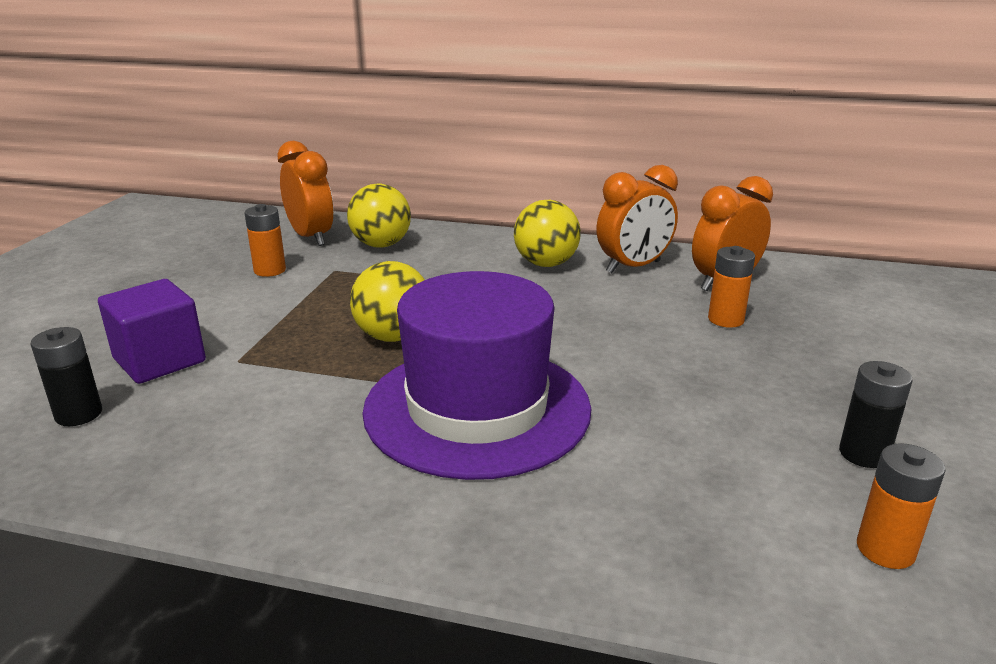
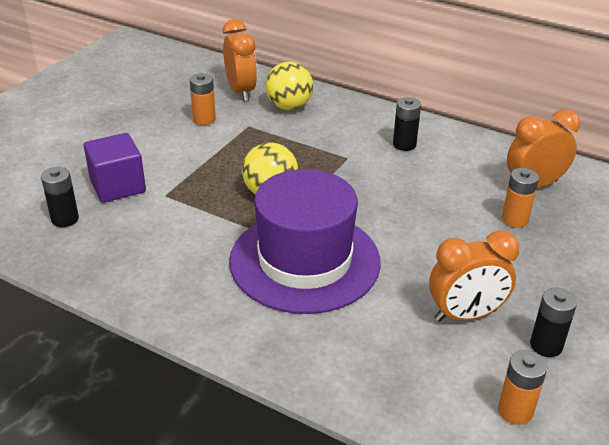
camera: 15 degrees right, 10 degrees up
(546, 264) = (404, 144): yellow ball -> black battery
(633, 267) = (470, 158): orange clock -> orange clock (465, 315)

